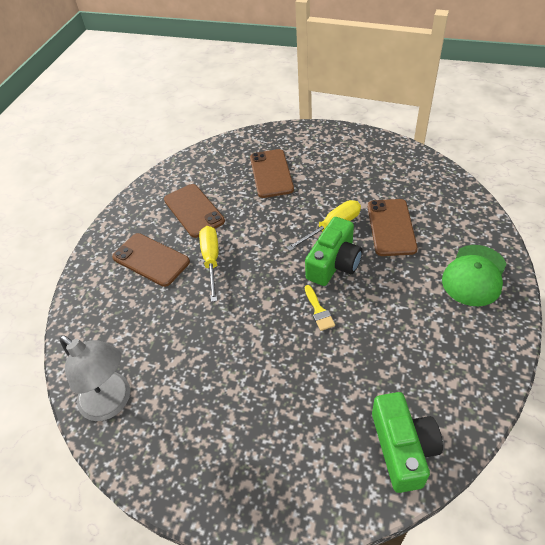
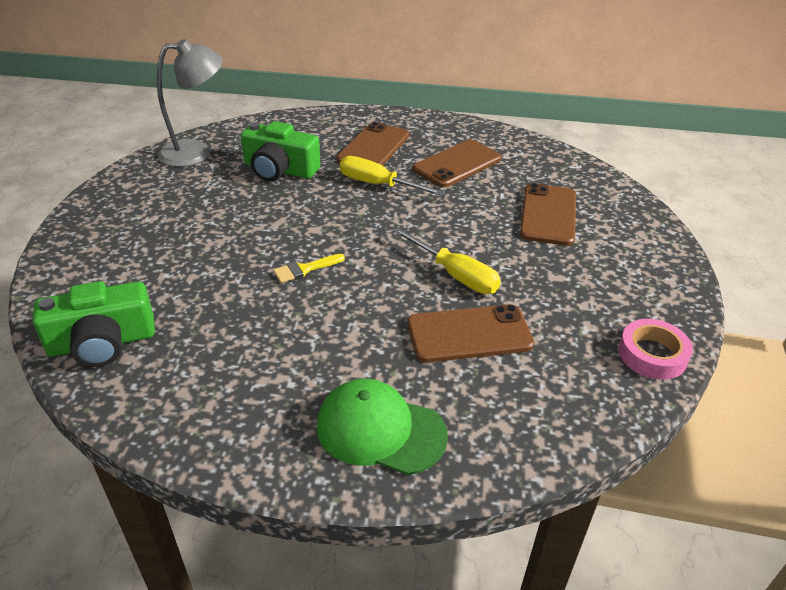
camera: 75 degrees right, 10 degrees down
(112, 402) = (196, 152): grey lamp -> grey lamp turned 135 degrees counterclockwise
(211, 260) = (378, 184): yellow screwdriver -> yellow screwdriver turned 135 degrees counterclockwise
(271, 173) = (548, 215): brown phone -> brown phone turned 60 degrees counterclockwise
(334, 263) = (387, 279): green camera -> green camera (279, 169)
(407, 157) = (652, 354): none -> pink tape

